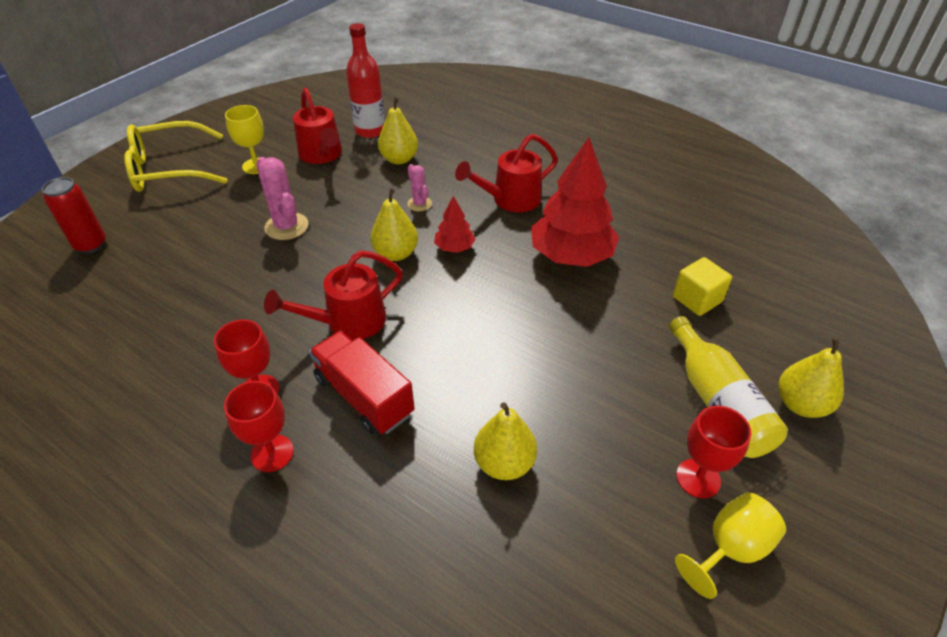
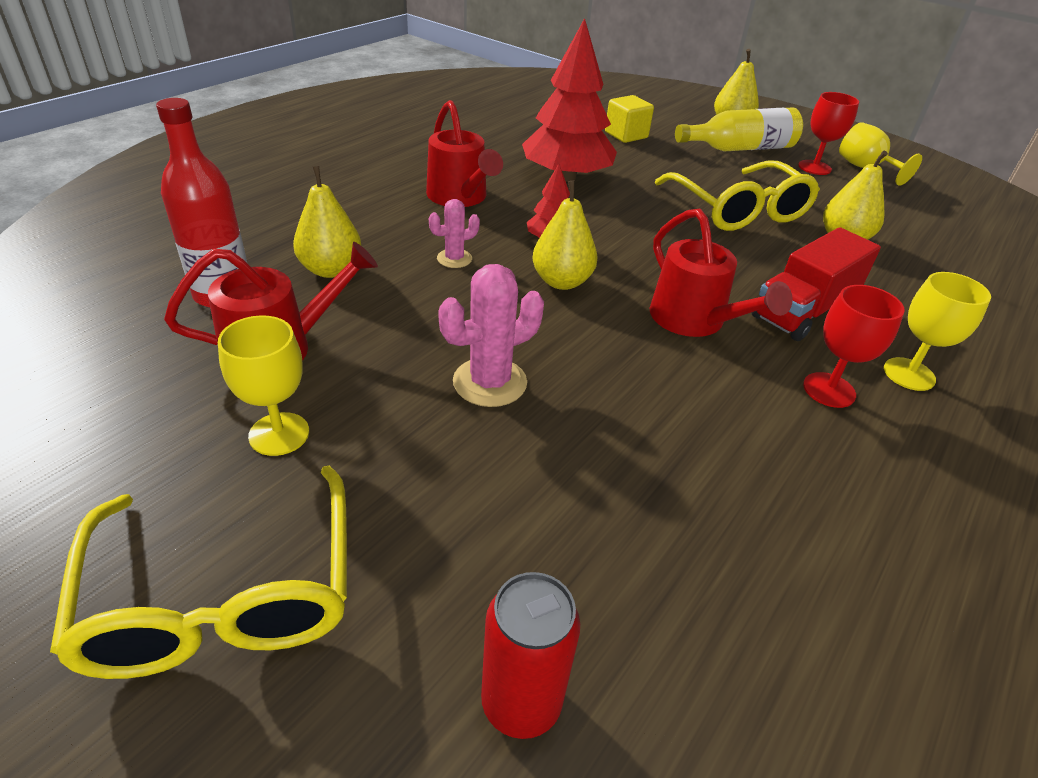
camera: 90 degrees left, 5 degrees down
(272, 453) = (909, 374): red goblet -> yellow goblet
(545, 377) = (739, 210): none -> yellow glasses

